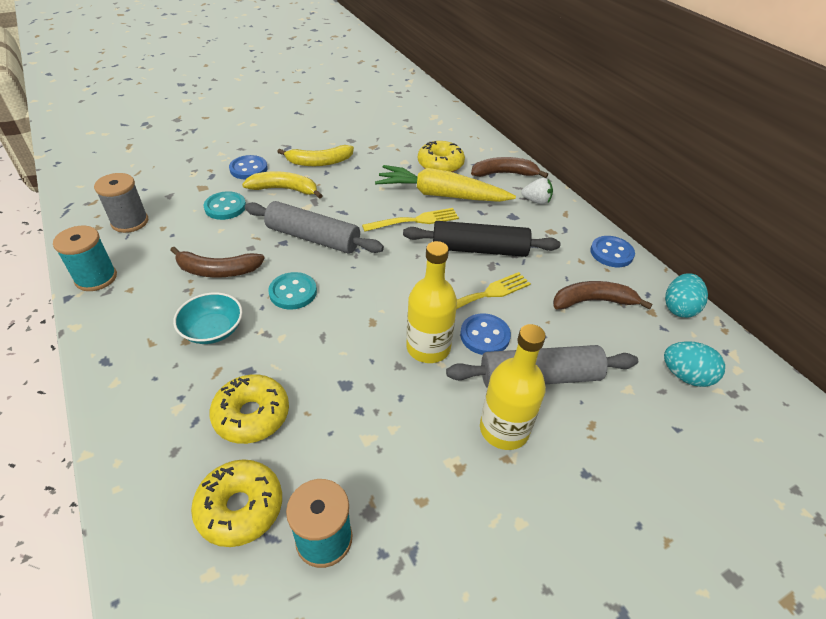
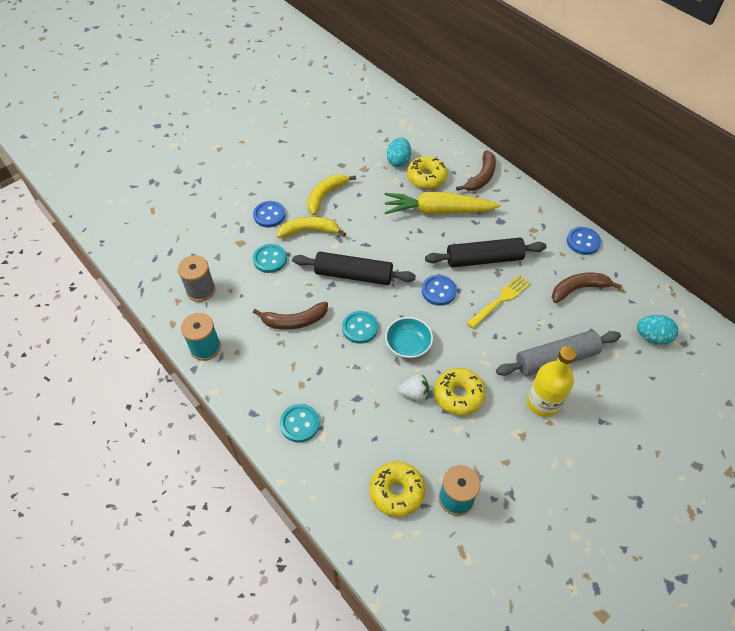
camera: 10 degrees left, 10 degrees up
(156, 386) = (299, 424): none -> turquoise button
(213, 330) = (316, 372): turquoise bowl -> turquoise bowl (408, 344)
(252, 415) = (375, 430): yellow donut -> yellow donut (458, 395)
(313, 238) = (353, 275): grey rolling pin -> black rolling pin
(319, 162) = (325, 195): yellow banana -> yellow banana turned 150 degrees clockwise
(414, 221) = (426, 241): yellow fork -> none
(428, 347) = (474, 353): yellow bottle -> none
(484, 336) = (510, 334): blue button -> blue button (438, 291)
(504, 173) = (481, 177): brown banana -> brown banana turned 135 degrees clockwise
(536, 201) = (514, 201): white strawberry -> white strawberry (414, 393)
(679, 308) = (639, 282): turquoise egg -> turquoise egg (398, 161)

